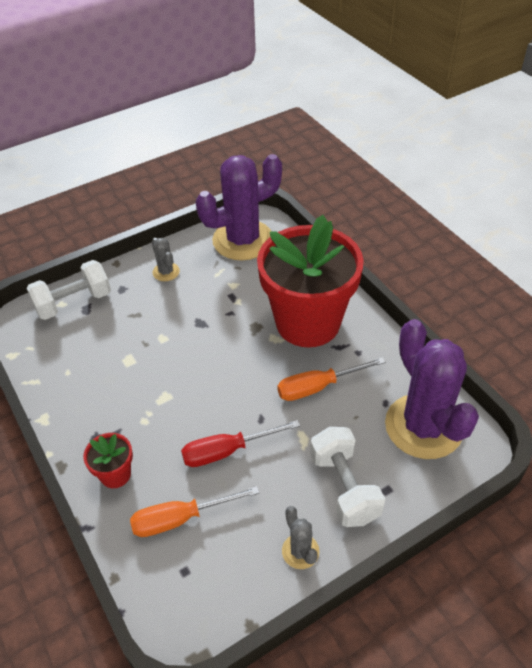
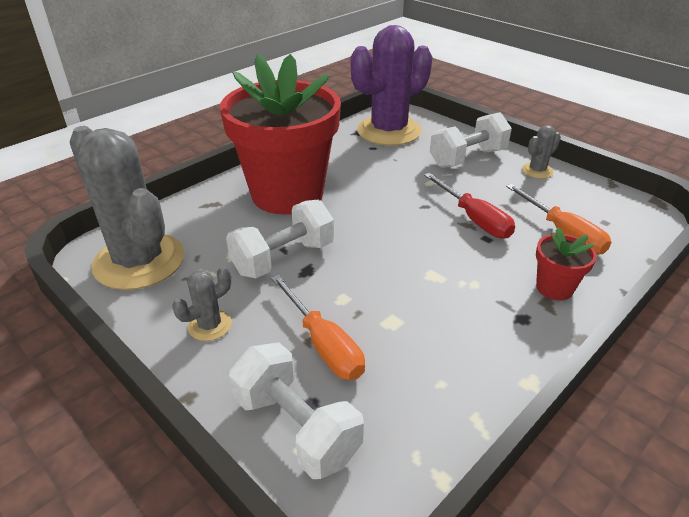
camera: 105 degrees left, 10 degrees down
(219, 311) = (283, 258): none -> white dumbbell
(243, 240) = (139, 261): purple cactus -> grey cactus
(318, 387) = (371, 179): orange screwdriver -> orange screwdriver (323, 344)

